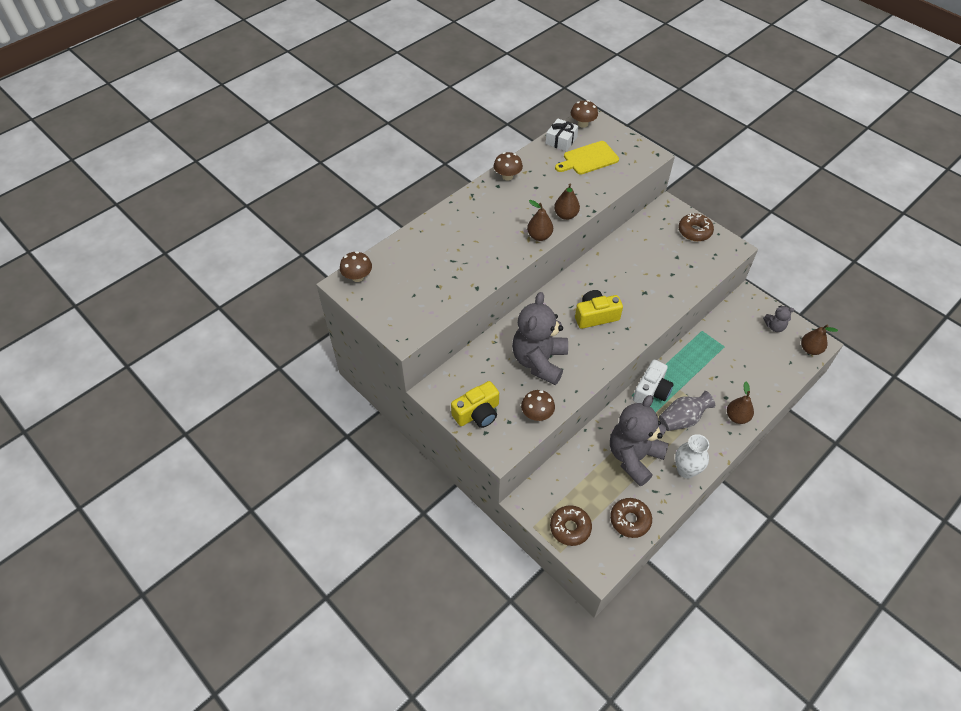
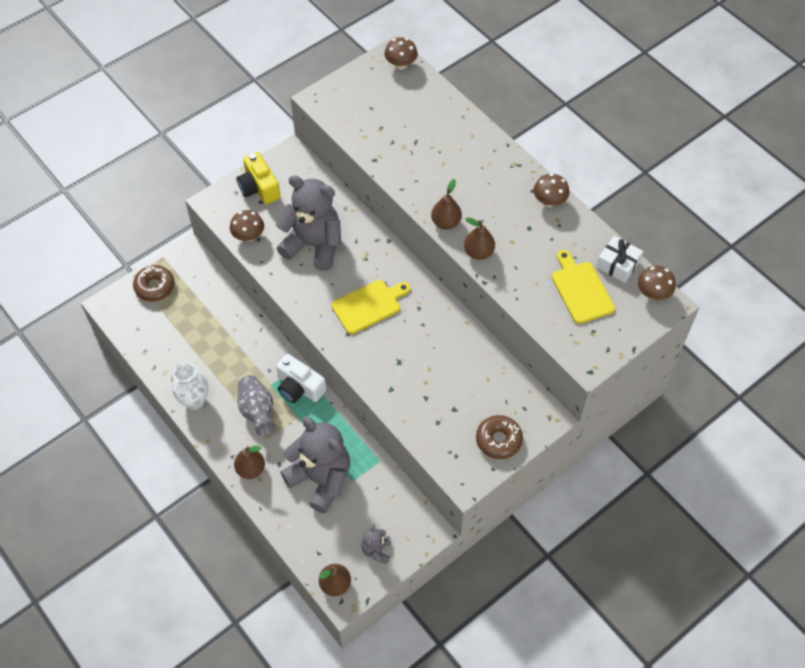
camera: 95 degrees right, 5 degrees up
(595, 316) = (369, 305): yellow camera -> yellow cutting board
(630, 520) = (151, 339): brown donut -> none
(634, 457) = (220, 354): grey teddy bear -> grey teddy bear (320, 479)

